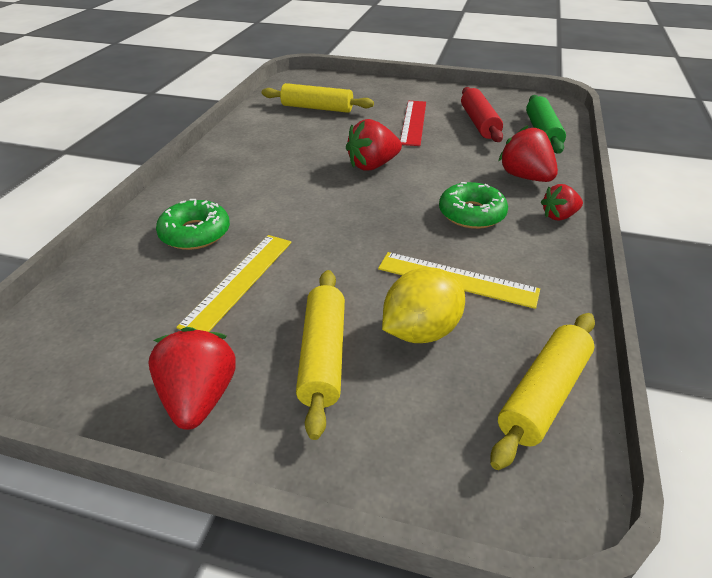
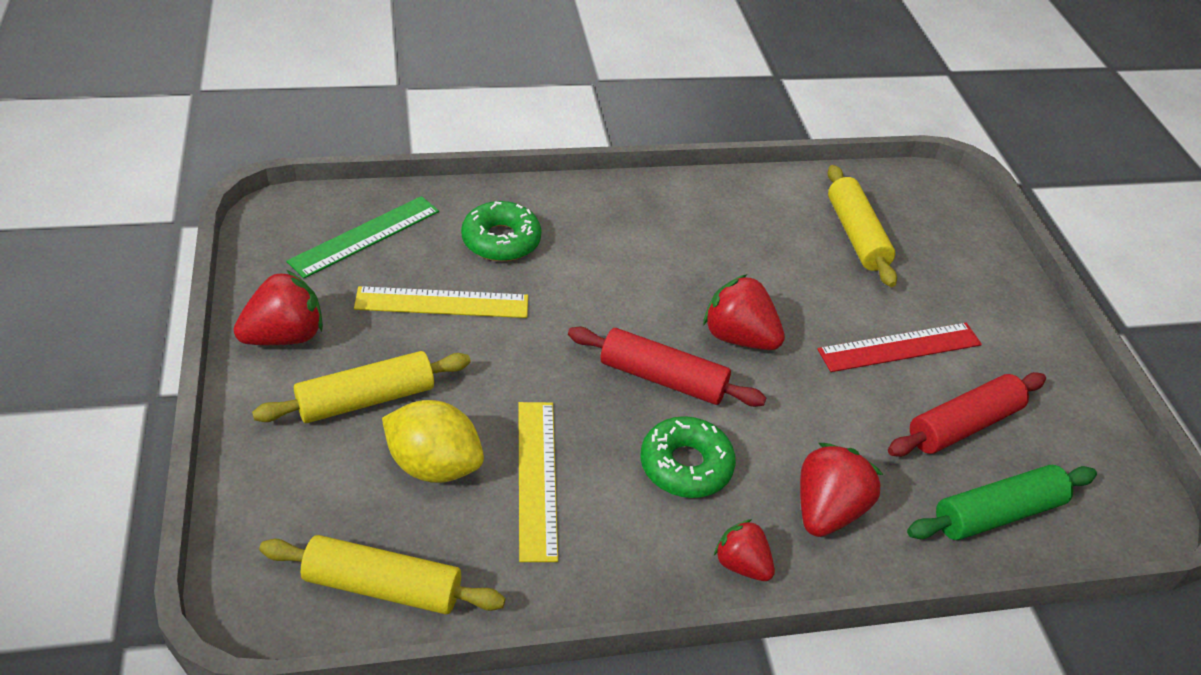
camera: 60 degrees right, 5 degrees up
(112, 308) = (365, 236): none -> green ruler
(390, 201) = (662, 378): none -> red rolling pin

